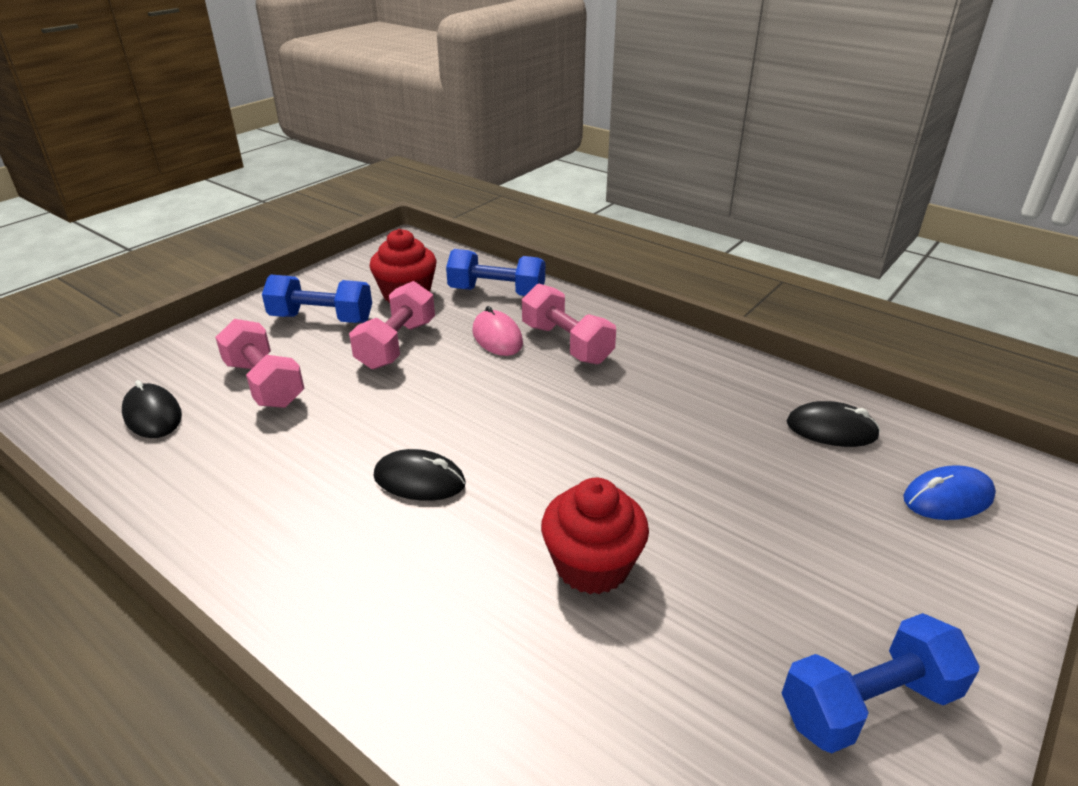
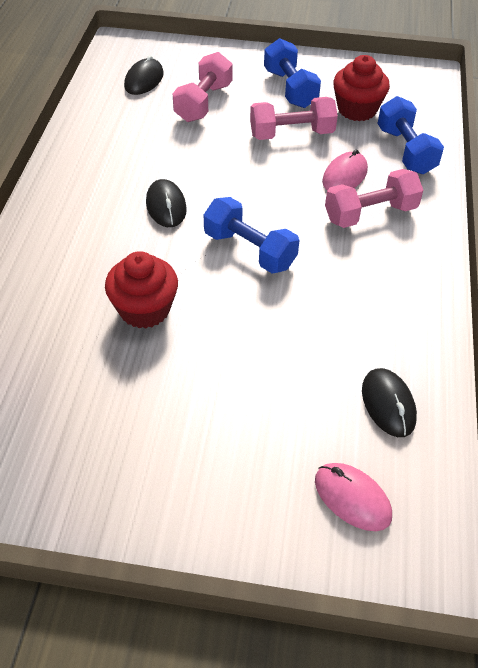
camera: 60 degrees right, 15 degrees up
(566, 343) = (370, 214): pink dumbbell -> pink dumbbell turned 45 degrees clockwise
(868, 703) = (109, 472): blue dumbbell -> blue dumbbell (249, 250)
(948, 498) = (352, 498): blue mouse -> pink mouse

